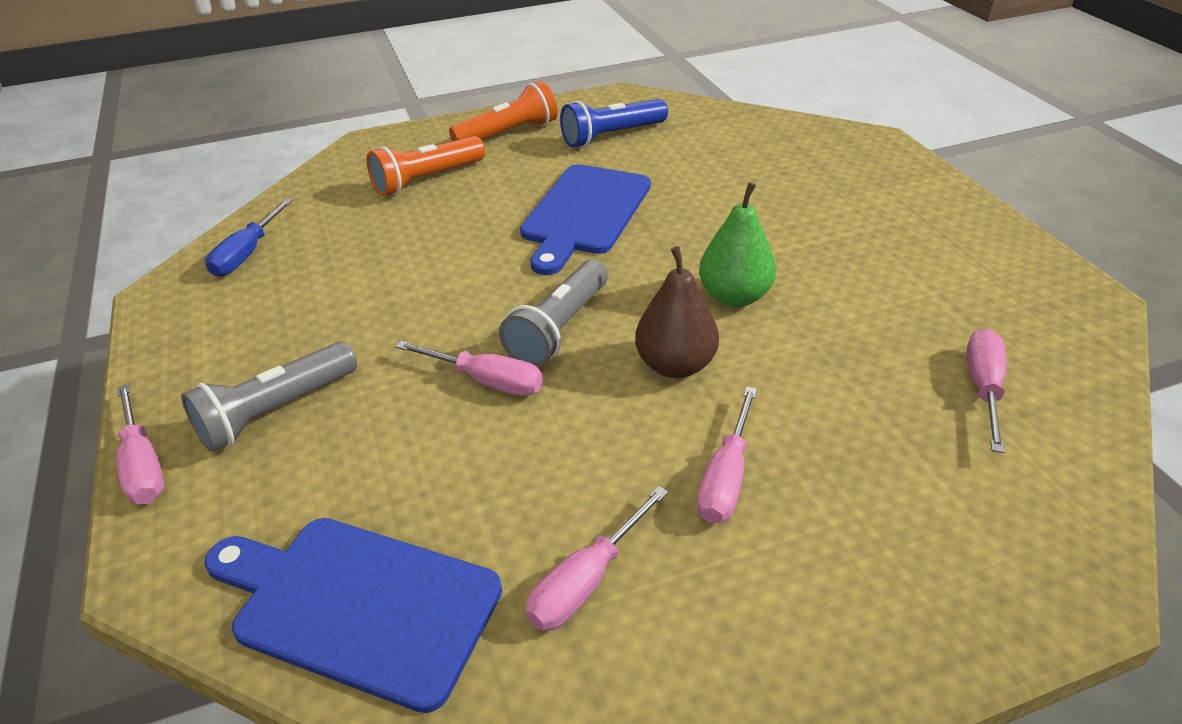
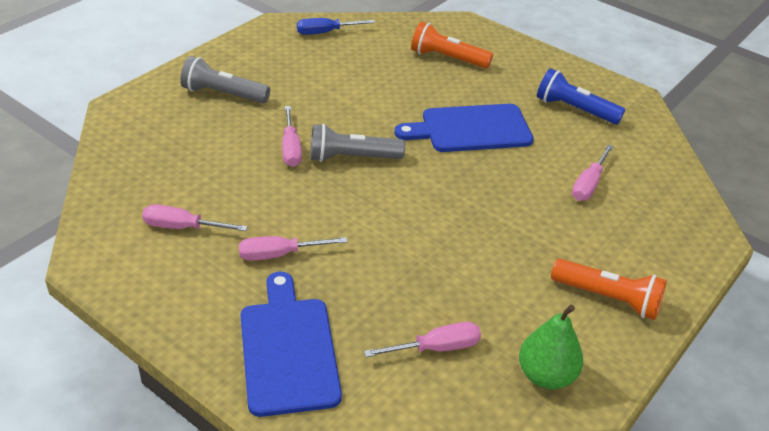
camera: 55 degrees right, 0 degrees up
(143, 464) = (168, 75): pink screwdriver -> pink screwdriver (589, 184)
(358, 605) = (132, 166): blue cutting board -> blue cutting board (288, 349)
(508, 134) = (530, 68): orange flashlight -> orange flashlight (608, 298)
(675, 365) = (355, 210): brown pear -> none
(734, 296) = (439, 216): green pear -> green pear (546, 376)

